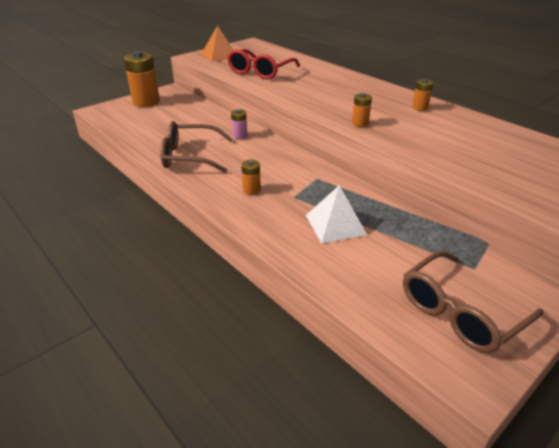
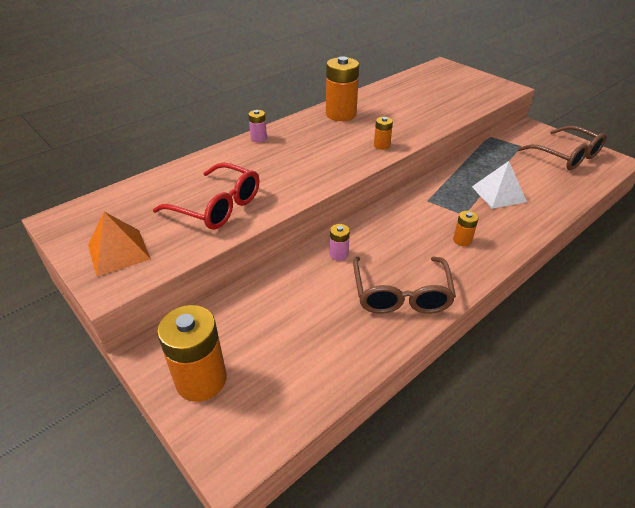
camera: 90 degrees left, 5 degrees up
(358, 78) = (258, 138): none -> pink battery
(420, 107) = (341, 114): orange battery -> orange battery, size x2.07

